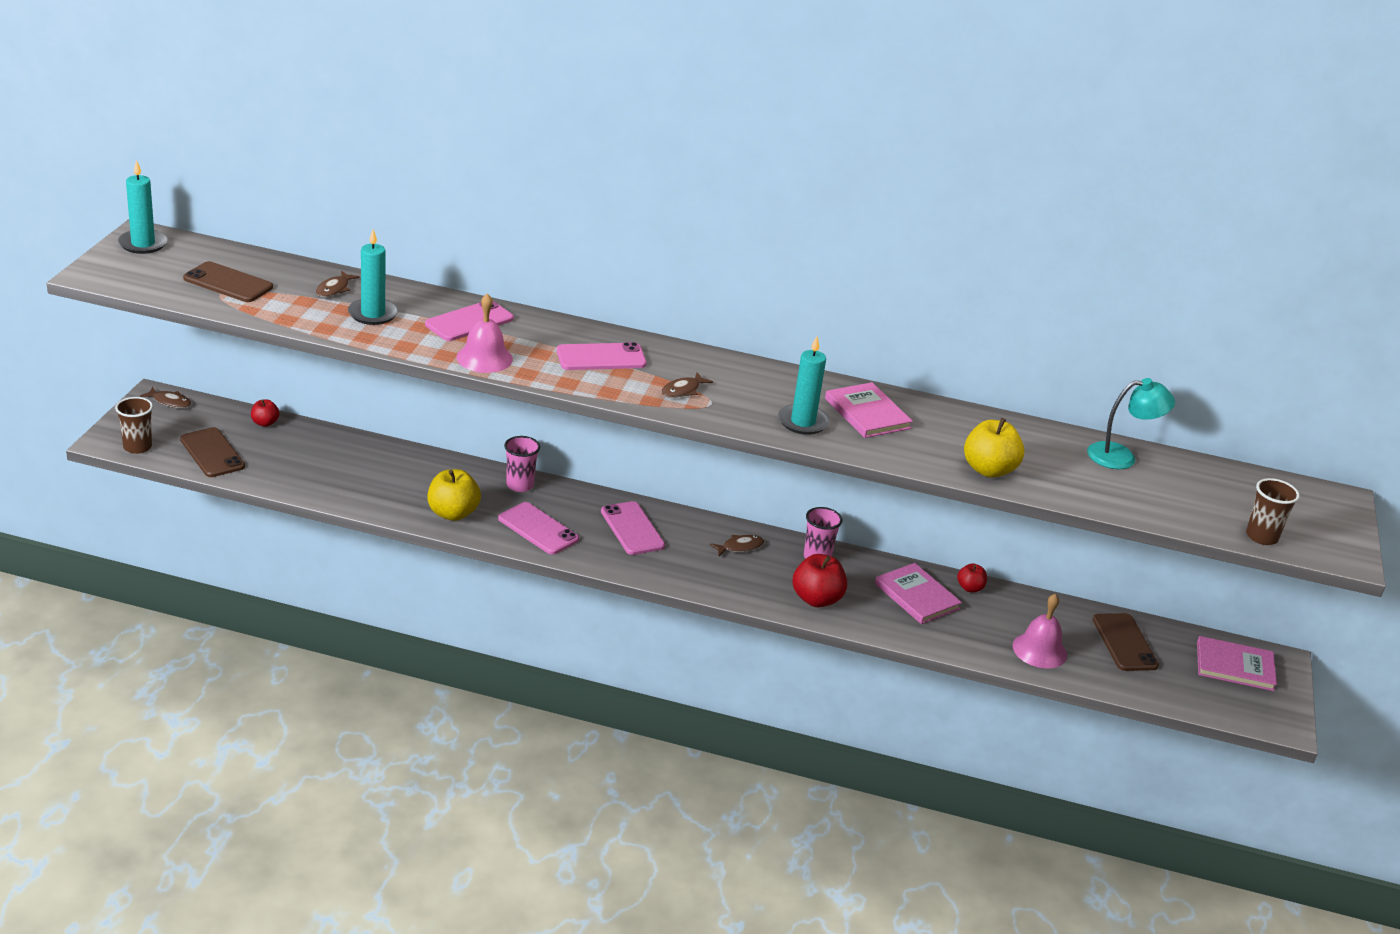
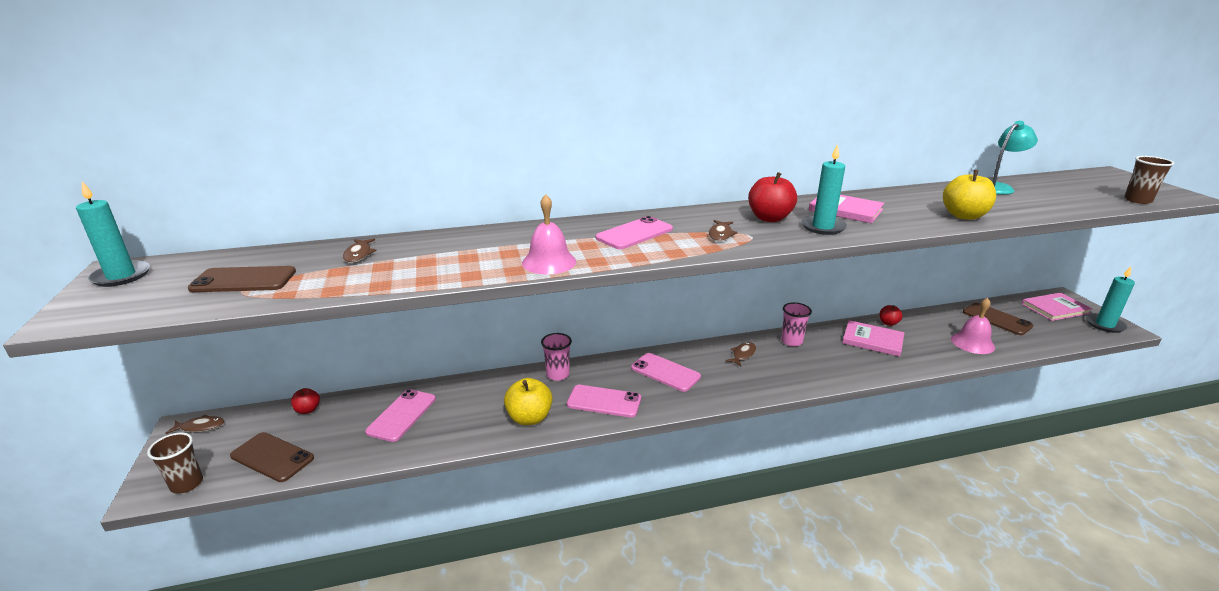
camera: 25 degrees left, 5 degrees down
(373, 314) = (414, 261): turquoise candle -> turquoise candle (1104, 325)
(469, 322) = (504, 242): pink phone -> pink phone (402, 415)
(816, 599) = (828, 368): red apple -> red apple (769, 218)

